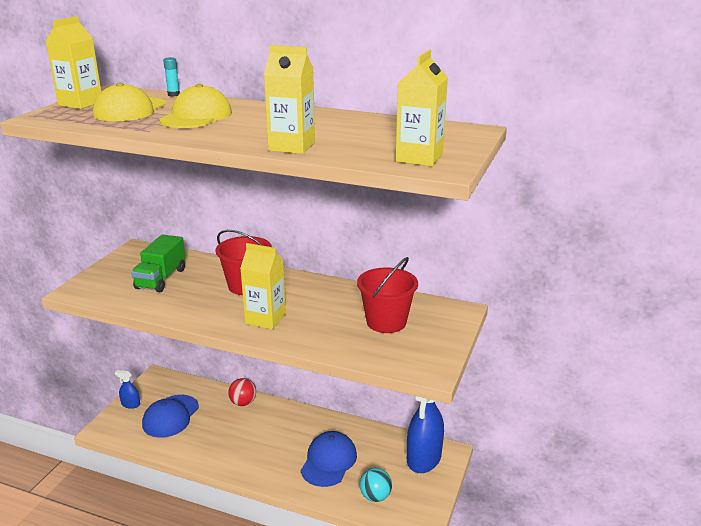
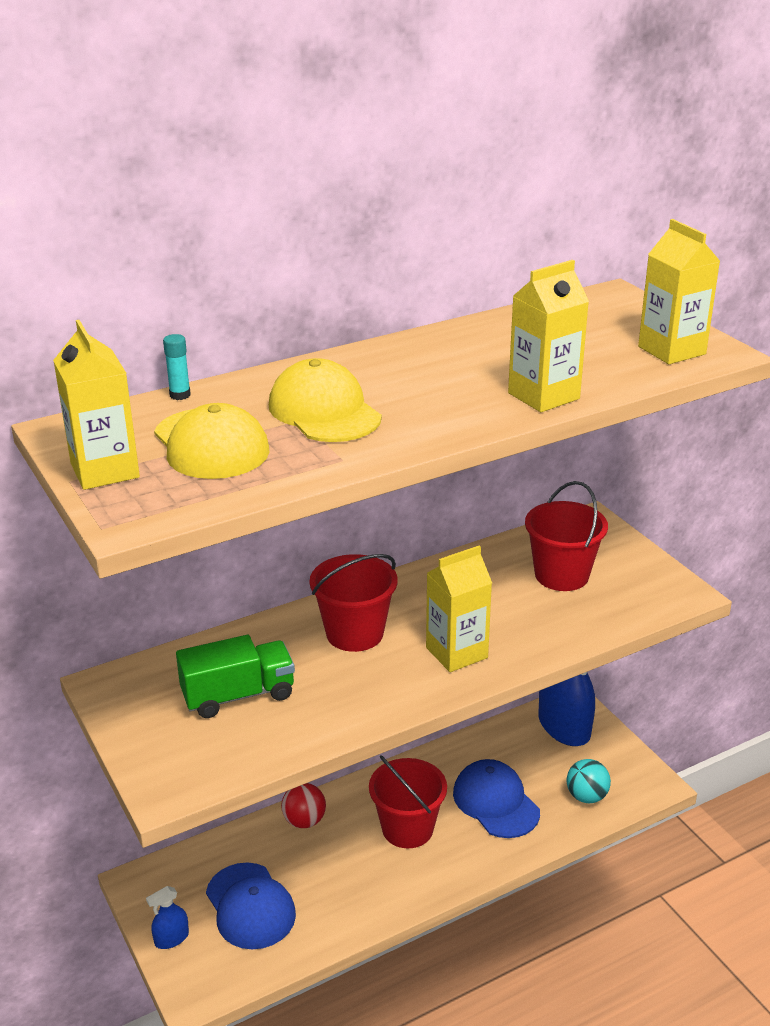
camera: 50 degrees left, 5 degrees up
(161, 279) = (238, 695): green truck -> green truck turned 75 degrees counterclockwise
(273, 439) = (407, 828): none -> red bucket

